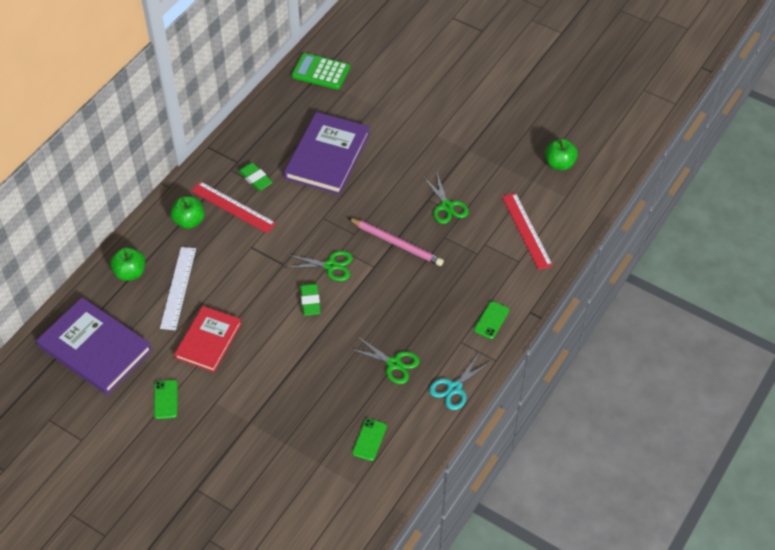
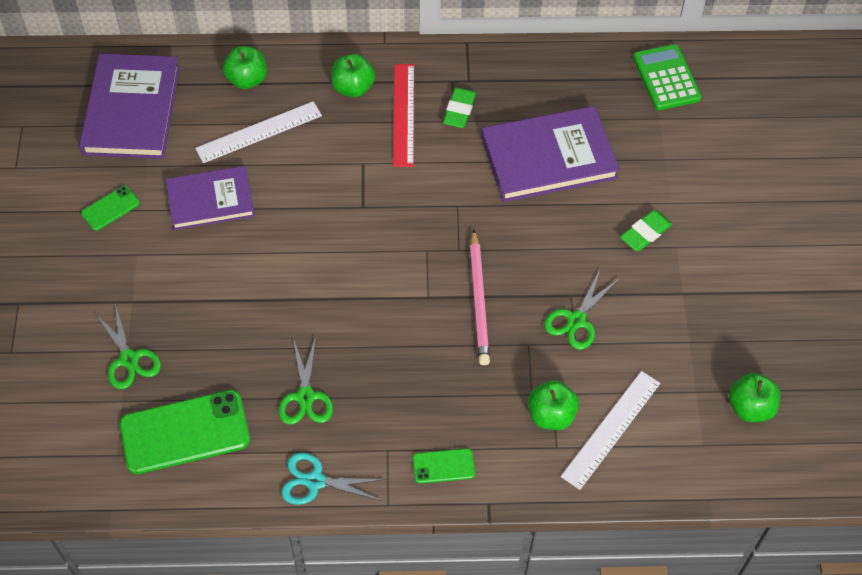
camera: 55 degrees right, 5 degrees up
(208, 340) = (210, 200): red book -> purple book
(310, 301) = (331, 262): green eraser -> green eraser (645, 233)
(330, 265) = (395, 253): green scissors -> green scissors (129, 359)
(369, 439) = (185, 432): green phone -> green phone, size x2.06
(497, 252) = (551, 415): none -> green apple
(526, 230) = (611, 429): red ruler -> white ruler

